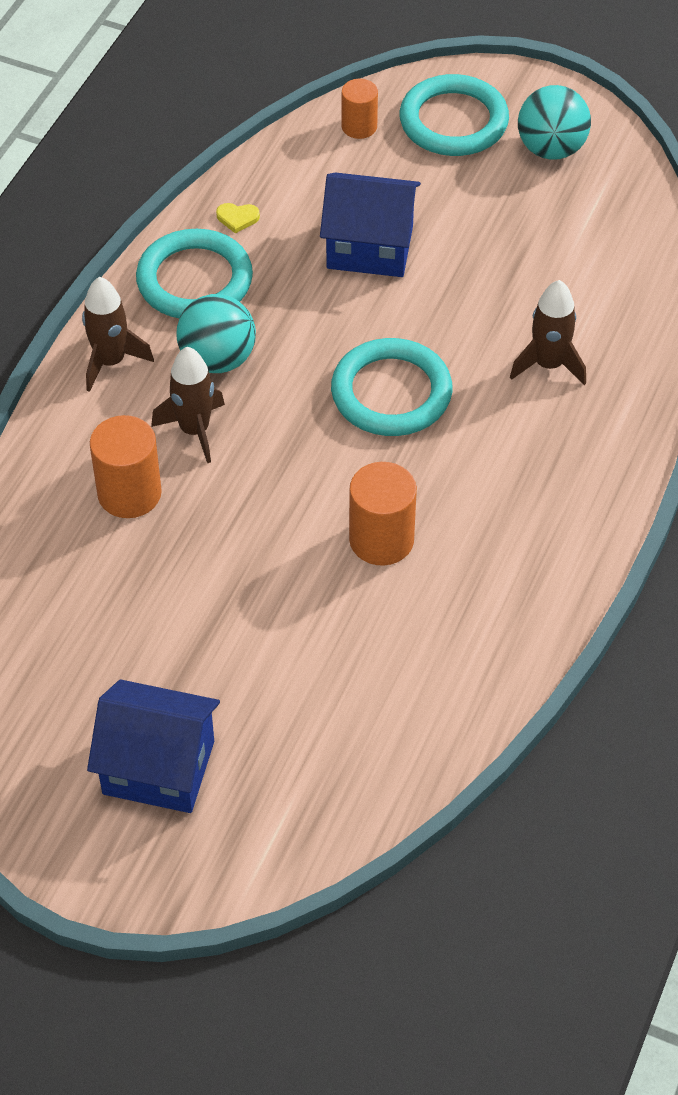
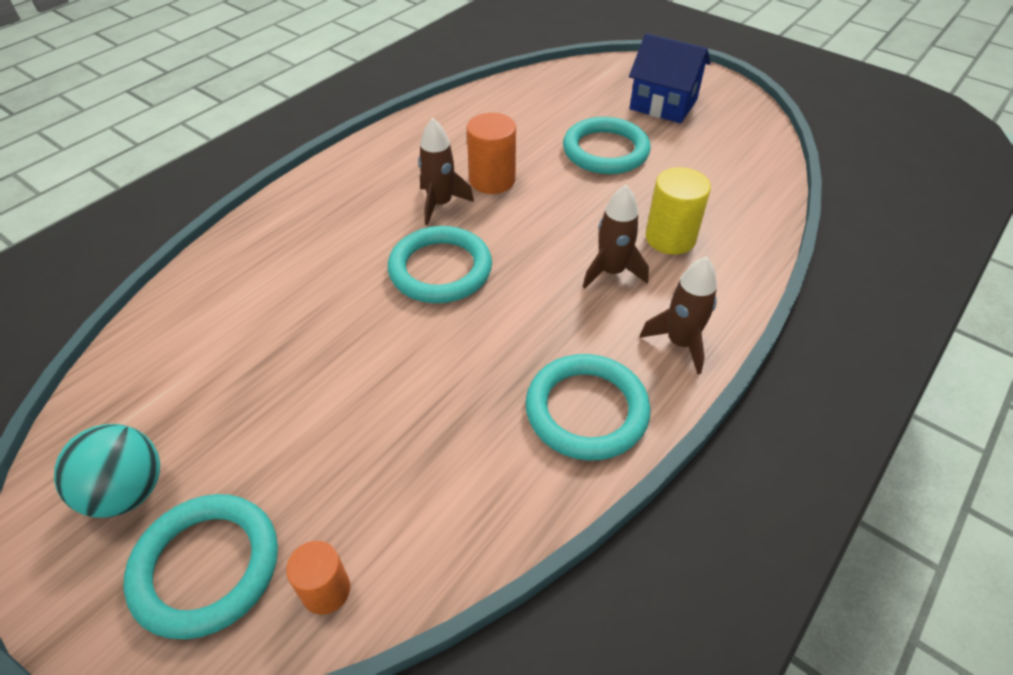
camera: 165 degrees left, 5 degrees down
(129, 493) = (670, 238): orange cylinder -> yellow cylinder
(218, 359) = (580, 325): turquoise ball -> none
(236, 632) = (605, 151): none -> turquoise ring
(237, 218) = (523, 479): yellow heart -> none
(369, 247) = (395, 409): blue house -> none
(548, 364) = (302, 266): brown rocket -> brown rocket (440, 204)

